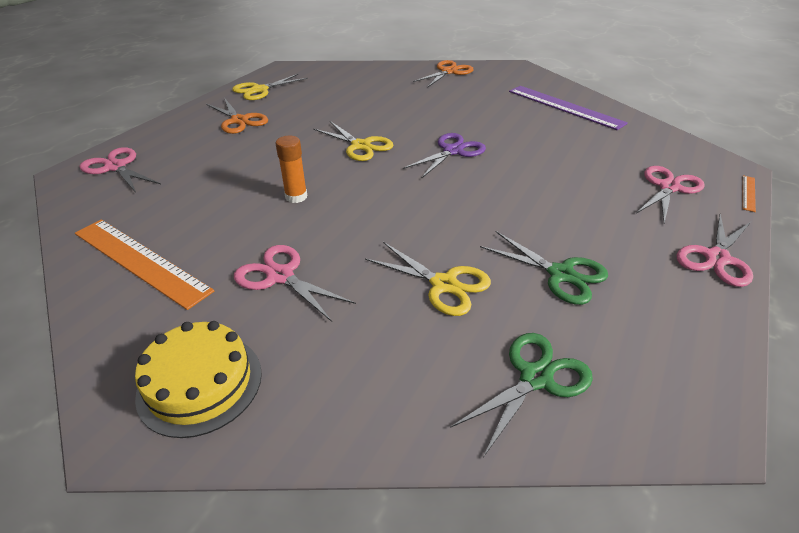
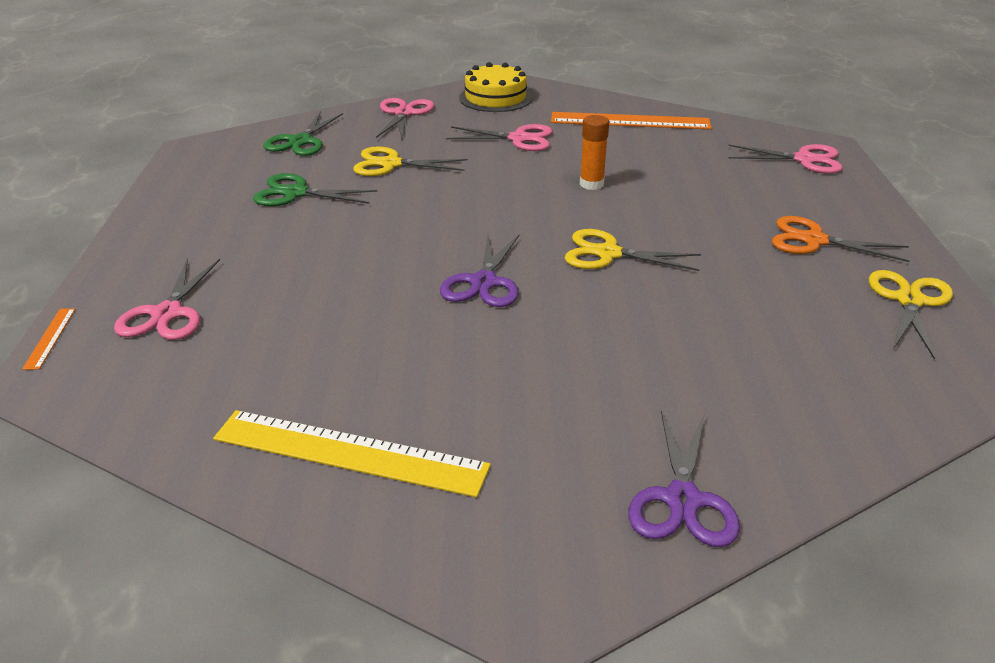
camera: 150 degrees right, 5 degrees down
(449, 72) = (682, 500): orange scissors -> purple scissors
(565, 107) = (349, 453): purple ruler -> yellow ruler
(716, 258) = (139, 243): pink scissors -> pink scissors (404, 113)

